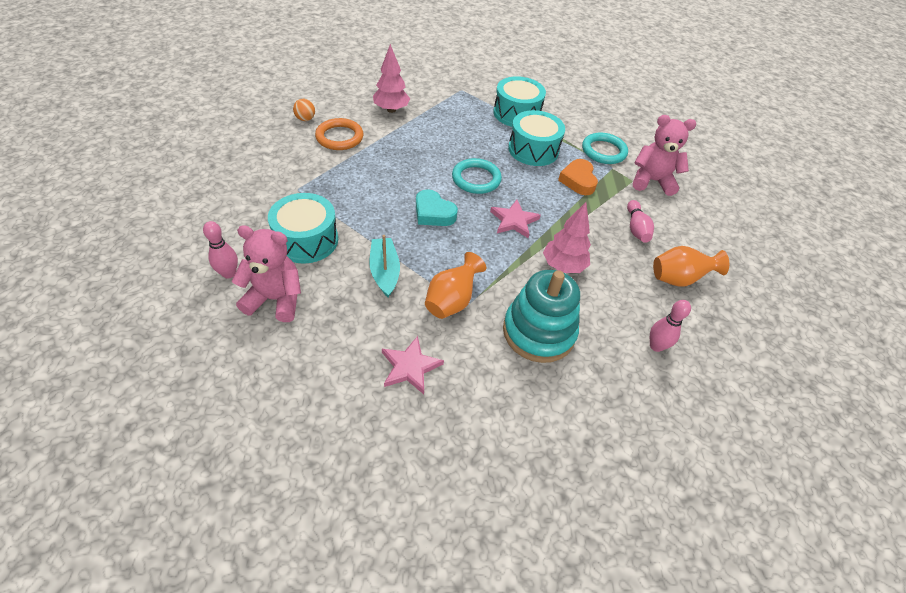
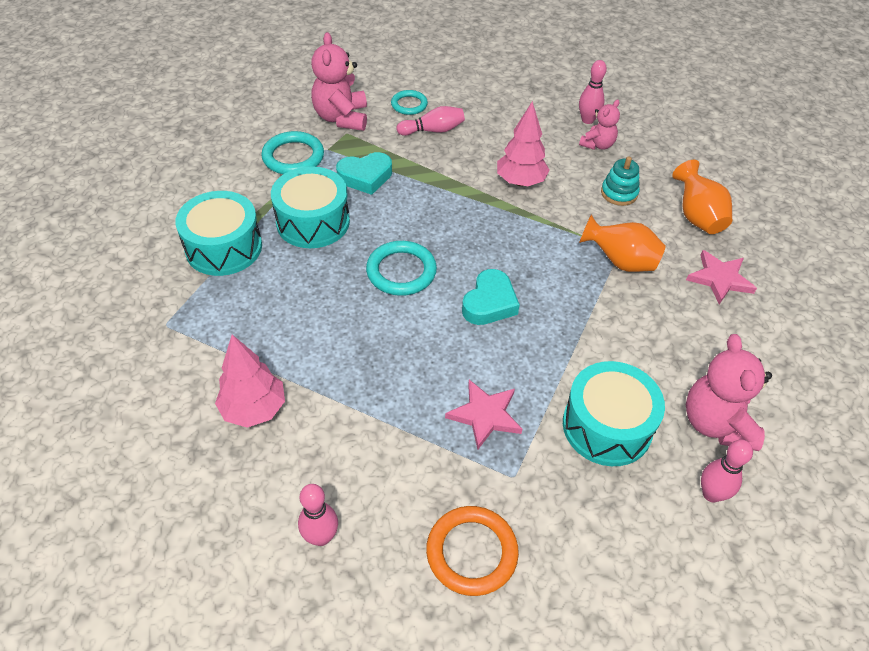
camera: 100 degrees left, 0 degrees up
(305, 119) = (321, 537): orange ball -> pink bowling pin
(339, 137) = (359, 462): orange ring -> orange ring (471, 552)
(384, 271) = (613, 328): turquoise boat -> none
(514, 221) = (467, 226): pink star -> pink star (485, 415)
(538, 332) = (619, 193): turquoise stacking toy -> turquoise stacking toy, size x0.50
(578, 180) = (365, 177): orange heart -> turquoise heart
(614, 340) = (597, 145): none -> pink teddy bear
(673, 222) = (409, 105): none -> turquoise ring
(678, 279) = (494, 104): orange vase -> orange vase (697, 217)

